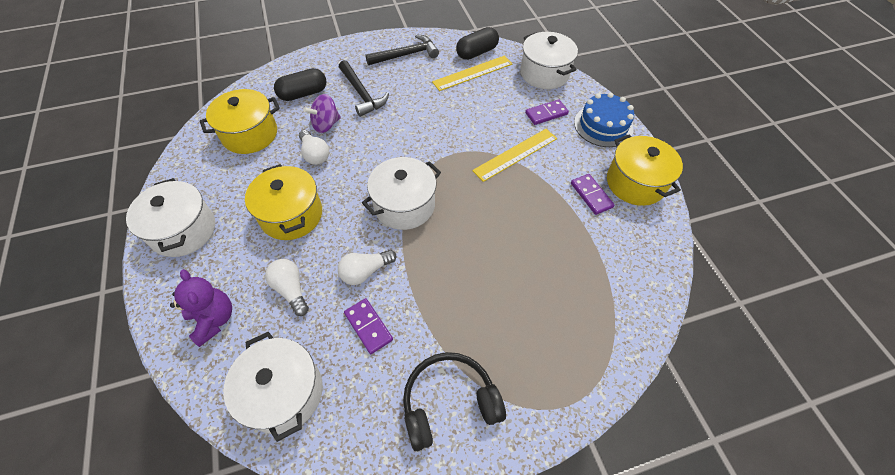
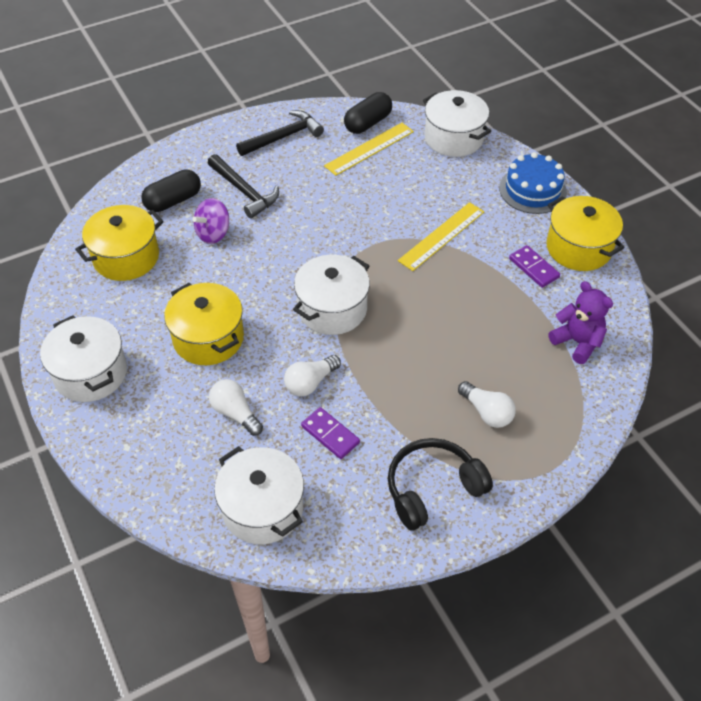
camera: 10 degrees left, 5 degrees down
(214, 319) = (162, 455): purple teddy bear -> purple teddy bear (577, 342)
(315, 154) = (212, 269): white light bulb -> white light bulb (487, 412)
(546, 114) = (466, 185): purple domino -> none

